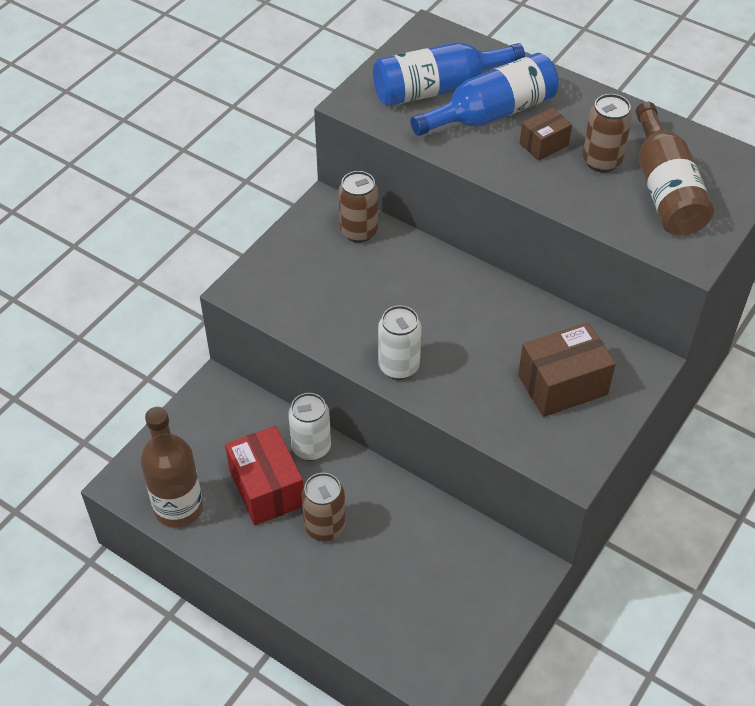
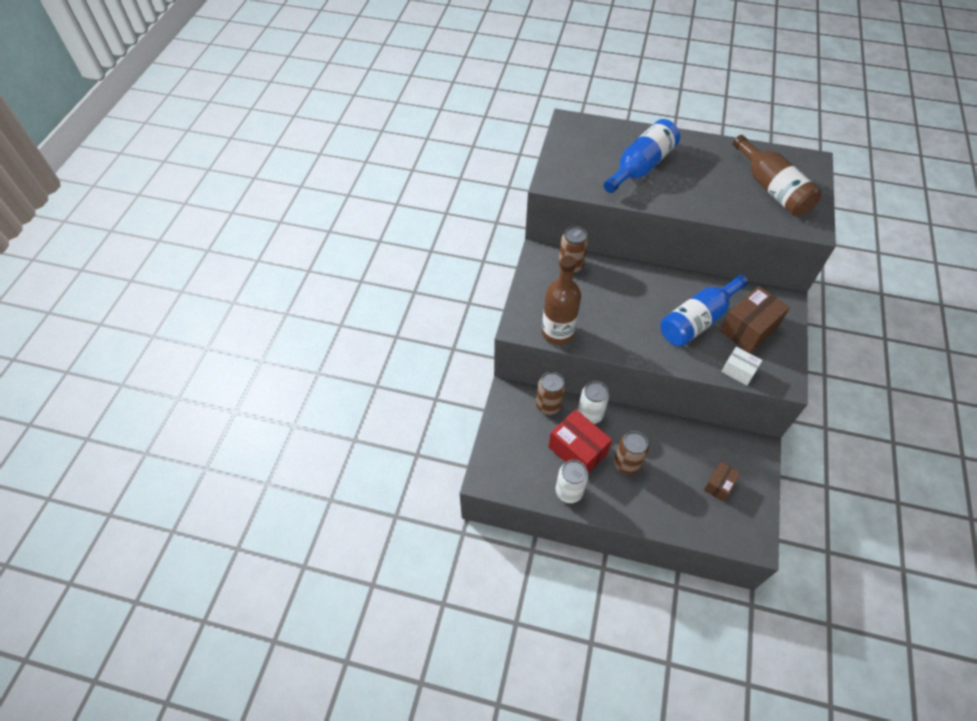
camera: 20 degrees left, 5 degrees up
(178, 508) = (529, 482): brown bottle -> brown bottle (557, 333)
(398, 366) = (646, 348): white can -> white can (569, 491)
(438, 89) = (598, 158): blue bottle -> blue bottle (697, 320)
(511, 435) = (738, 371): none -> white box
(544, 144) = (684, 178): brown box -> brown box (719, 485)
(601, 161) = (724, 180): brown can -> brown can (548, 405)

